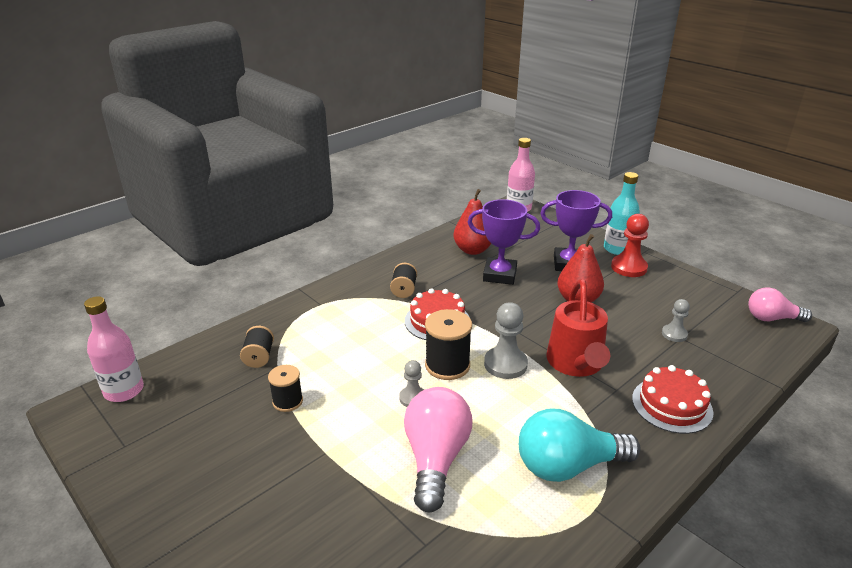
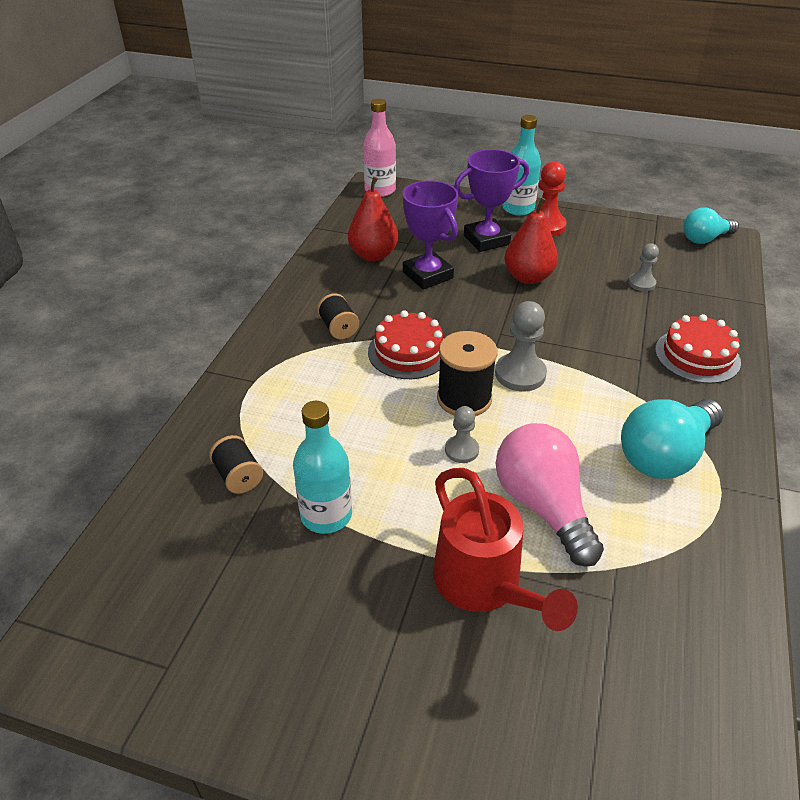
camera: 30 degrees left, 10 degrees up
(124, 391) = (93, 598): pink bottle -> none
(287, 401) = (326, 515): black spool -> turquoise bottle
(499, 275) = (427, 275): purple trophy -> purple trophy turned 75 degrees clockwise
(576, 364) = (585, 348): red watering can -> red watering can (484, 586)
(772, 318) = (704, 239): pink light bulb -> turquoise light bulb

